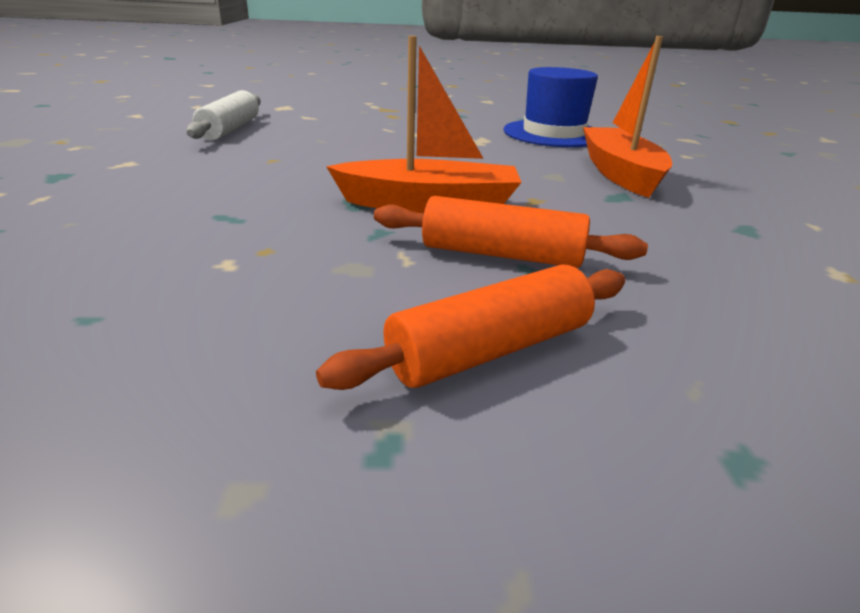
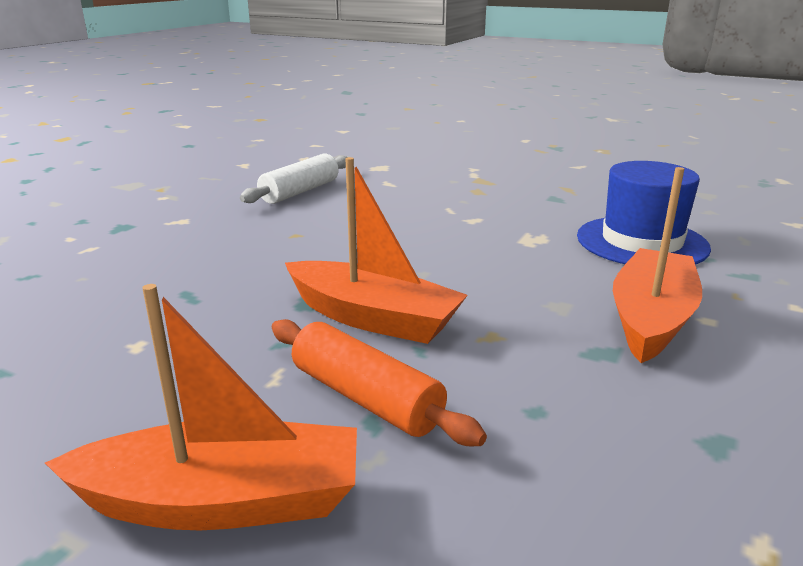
camera: 30 degrees right, 5 degrees down
(490, 350) = (222, 501): orange rolling pin -> orange boat

